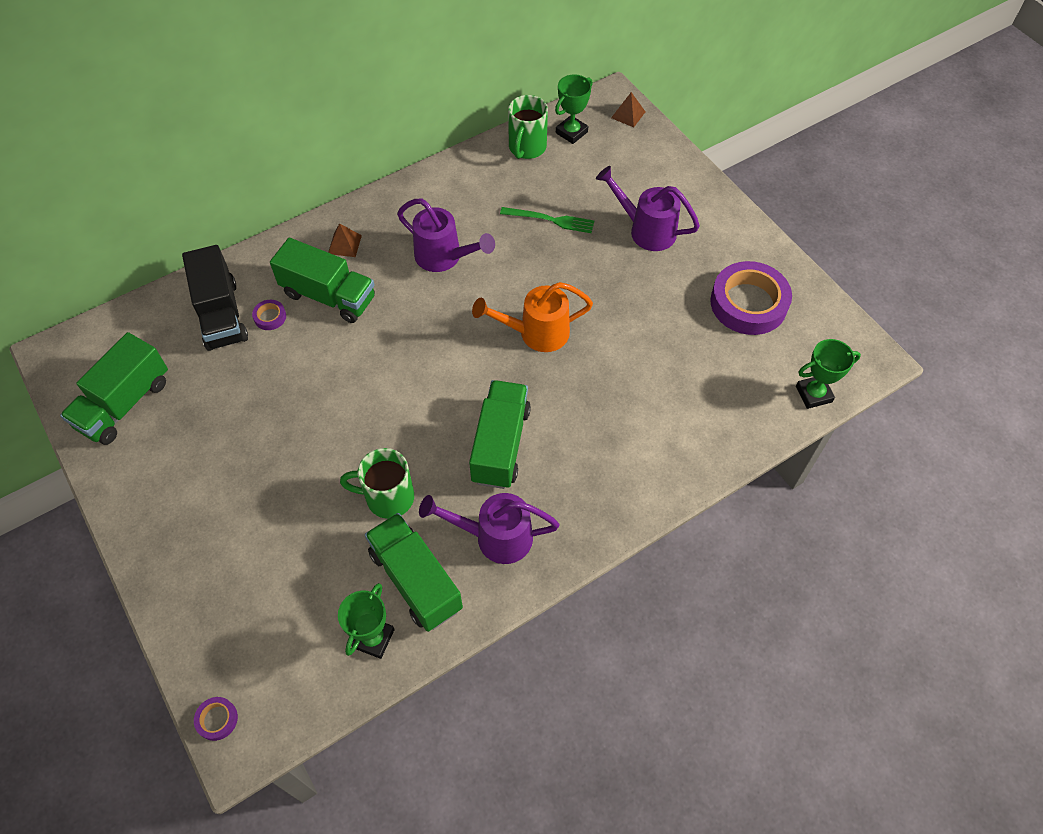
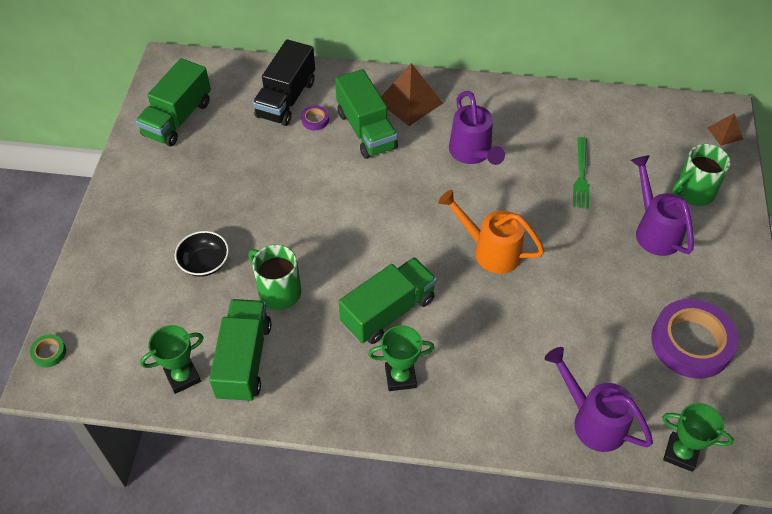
camera: 40 degrees right, 5 degrees down
(124, 404) = (178, 118): green truck -> green truck turned 45 degrees counterclockwise
(217, 719) = (49, 352): purple tape -> green tape
(291, 521) = (204, 263): none -> black bowl
(344, 244) = (410, 101): brown pyramid -> brown pyramid, size x1.85
(495, 537) = (324, 372): purple watering can -> purple watering can (593, 421)
(527, 148) = (612, 111): green mug -> green mug (693, 192)
(550, 220) = (581, 175): green fork -> green fork turned 45 degrees clockwise
(571, 132) = (661, 120): green trophy -> green trophy (400, 377)

